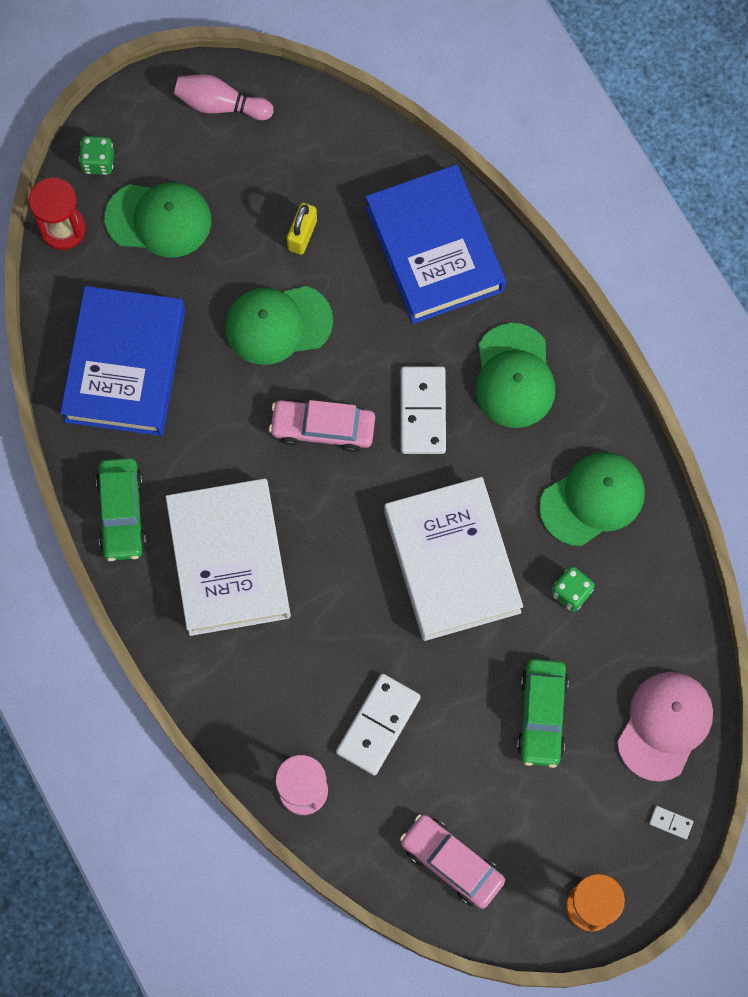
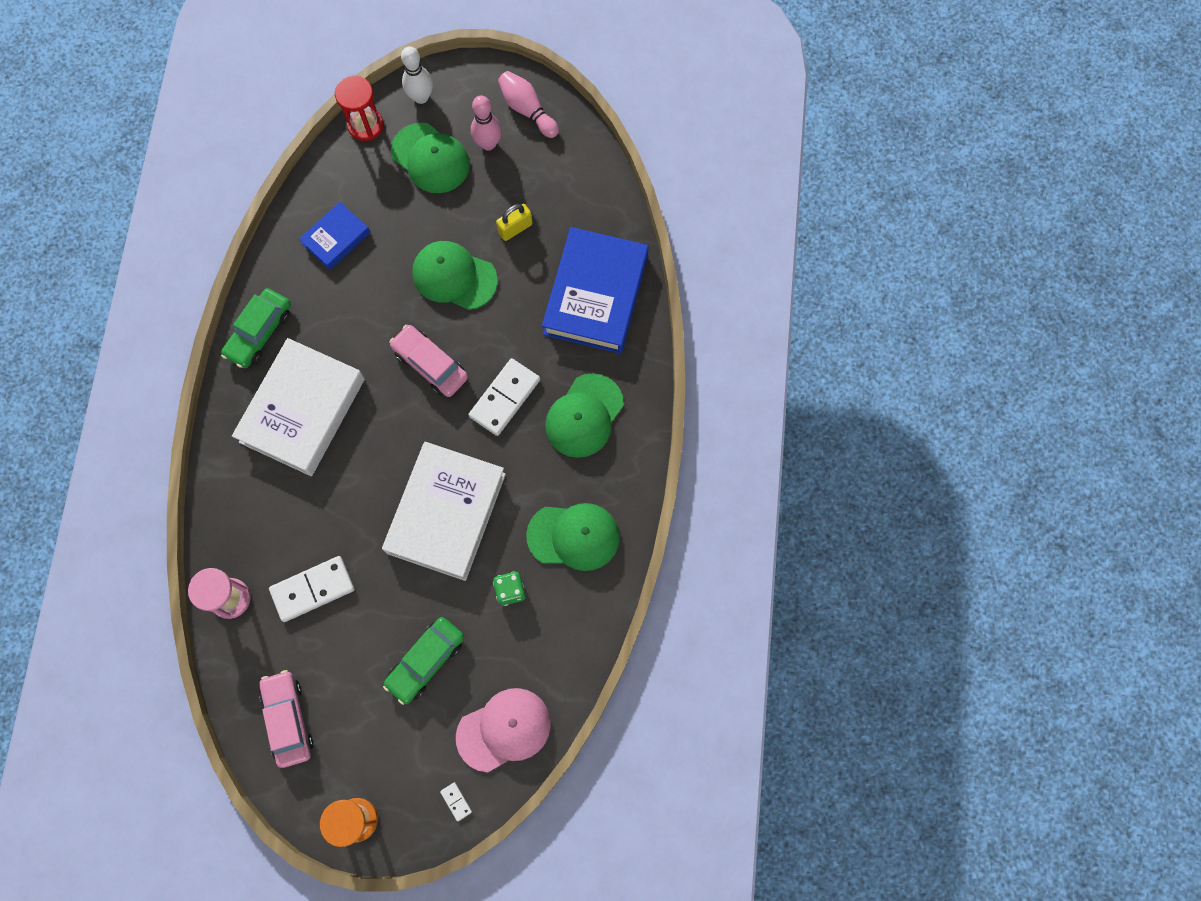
camera: 35 degrees right, 0 degrees up
(98, 162) = (421, 97): green dice -> white bowling pin
(125, 365) = (336, 238): blue book -> blue book, size x0.52
(207, 166) = (488, 143): none -> pink bowling pin

